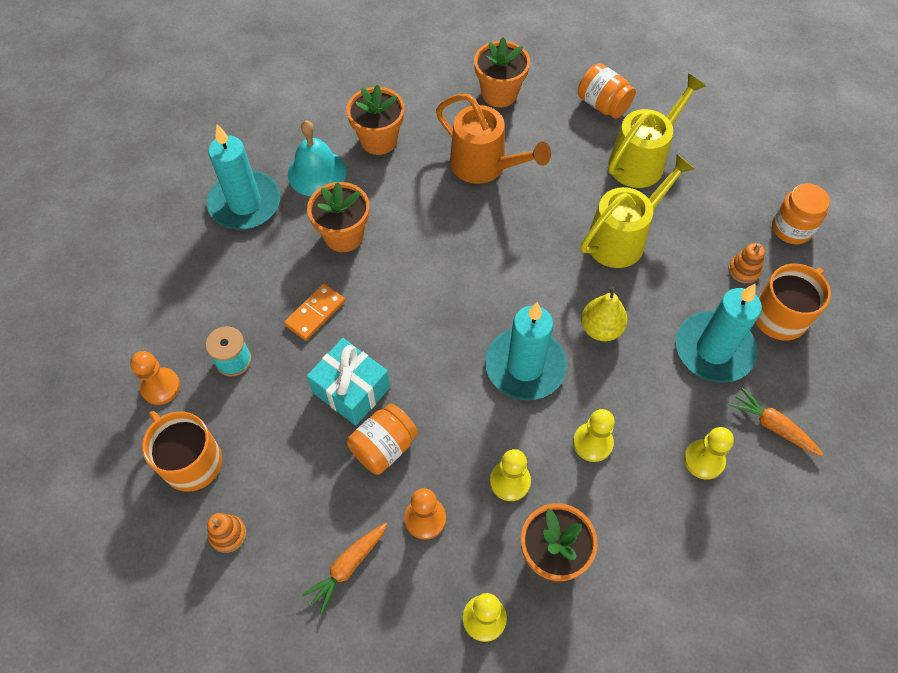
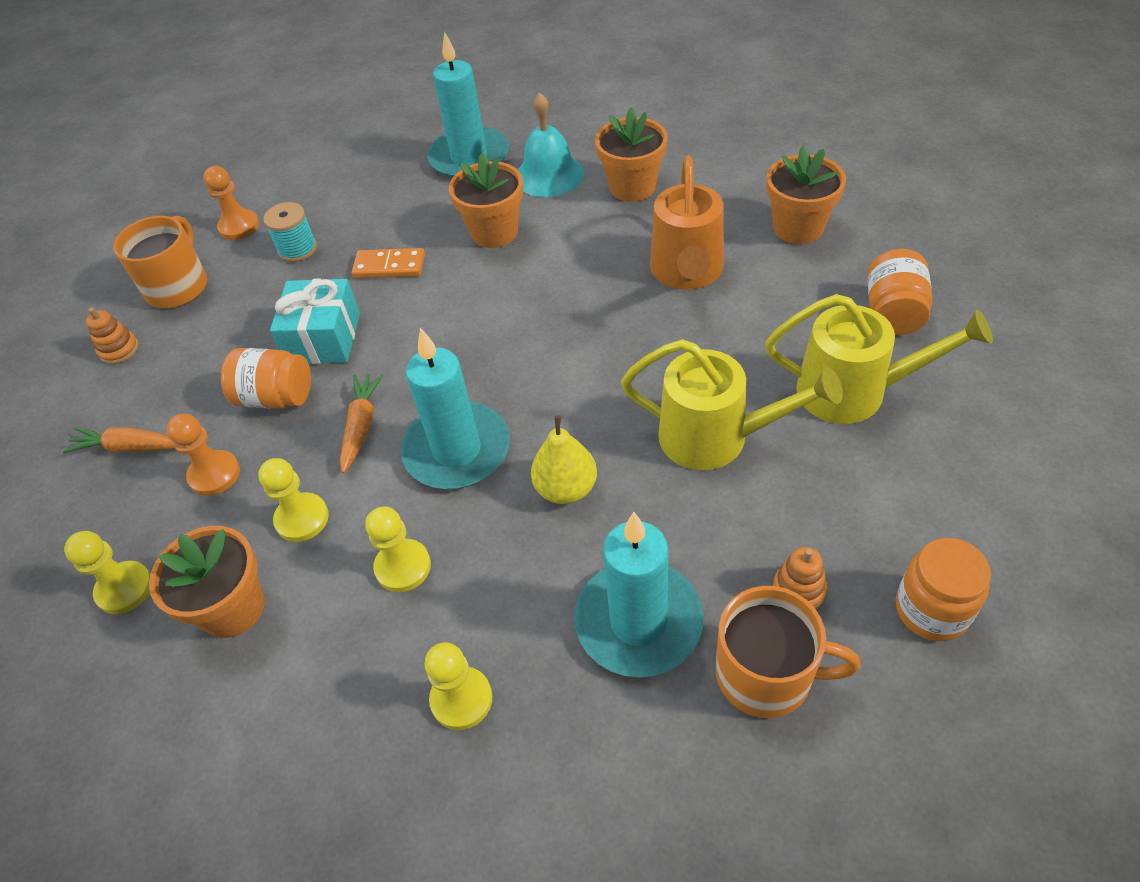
camera: 60 degrees right, 10 degrees down
(773, 426) = (575, 759): orange carrot -> orange carrot (361, 426)

